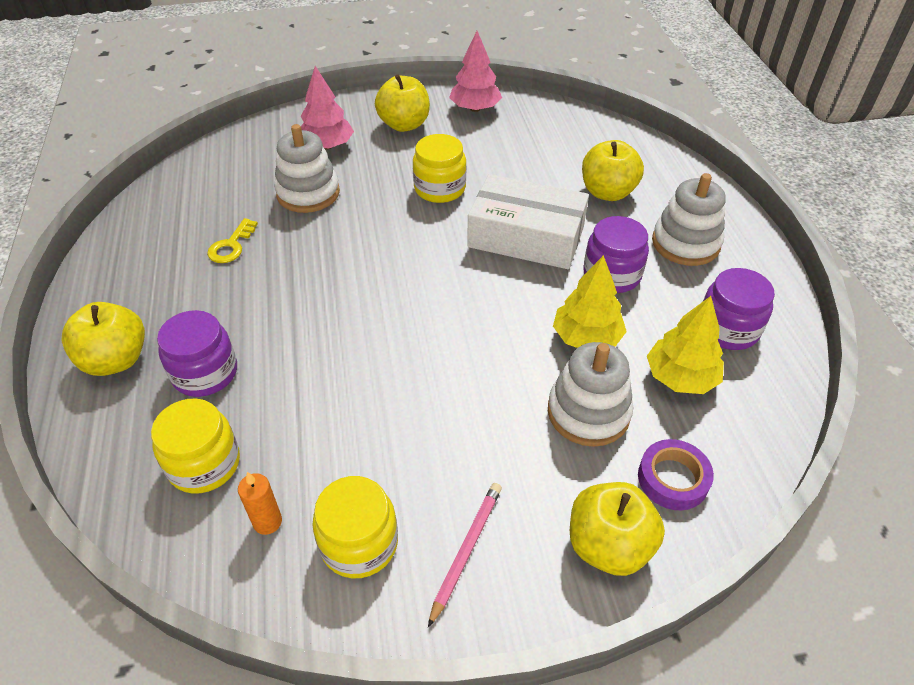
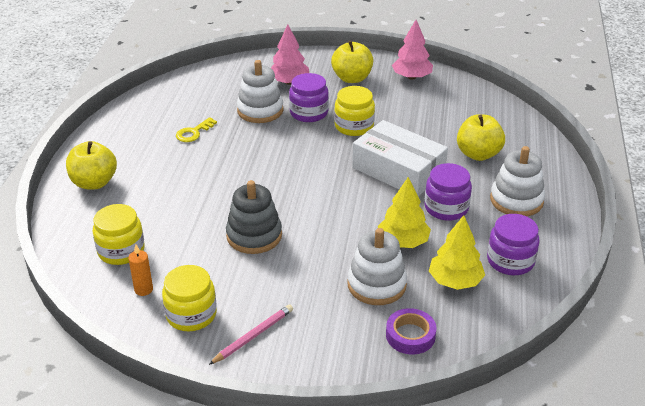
camera: 20 degrees right, 10 degrees down
(205, 373) = (143, 202): purple jar -> purple jar (309, 113)
(389, 383) = (254, 236): none -> grey stacking toy
(608, 545) = (344, 358): yellow apple -> none

